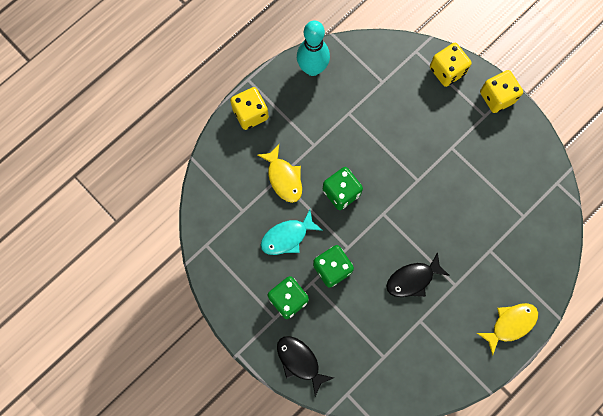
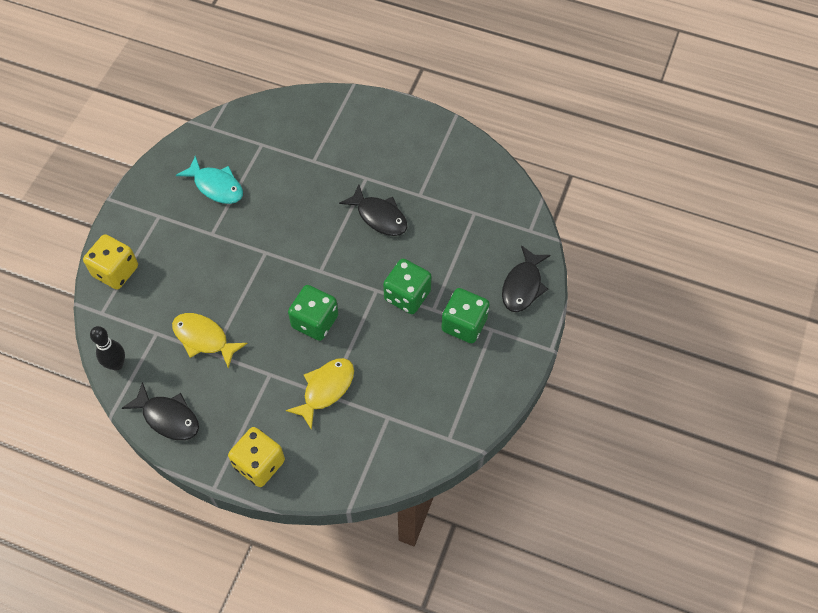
camera: 115 degrees left, 15 degrees down
(287, 236) = (394, 355): turquoise fish -> turquoise fish (216, 186)
(312, 68) = (168, 417): turquoise bowling pin -> black fish
(369, 49) = (116, 364): none -> black bowling pin
(497, 97) = (131, 212): yellow dice -> none
(510, 324) = (381, 119): yellow fish -> yellow fish (204, 338)

